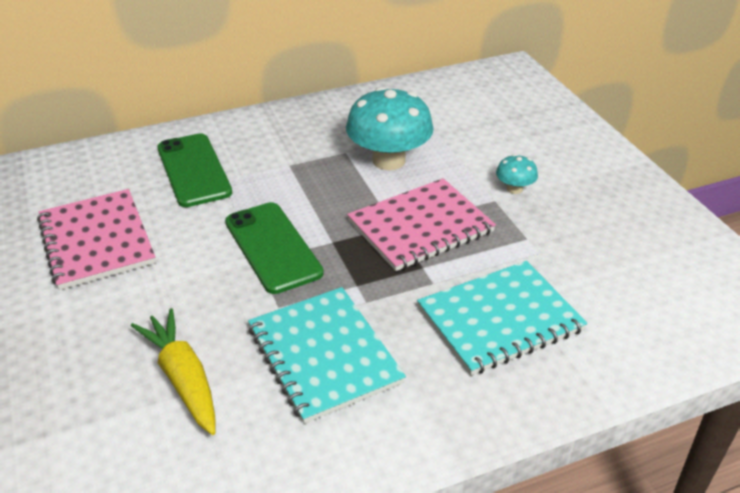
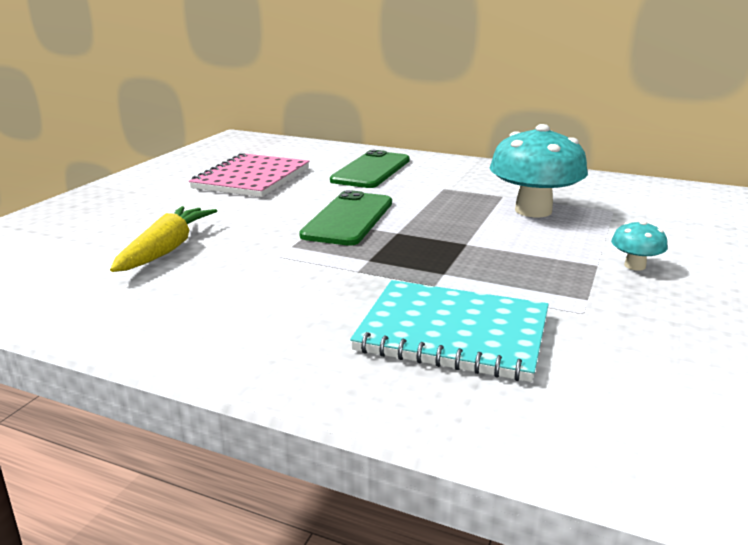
camera: 45 degrees right, 15 degrees down
(324, 355) = (268, 281): turquoise notebook -> none
(420, 227) = (489, 252): pink notebook -> none

